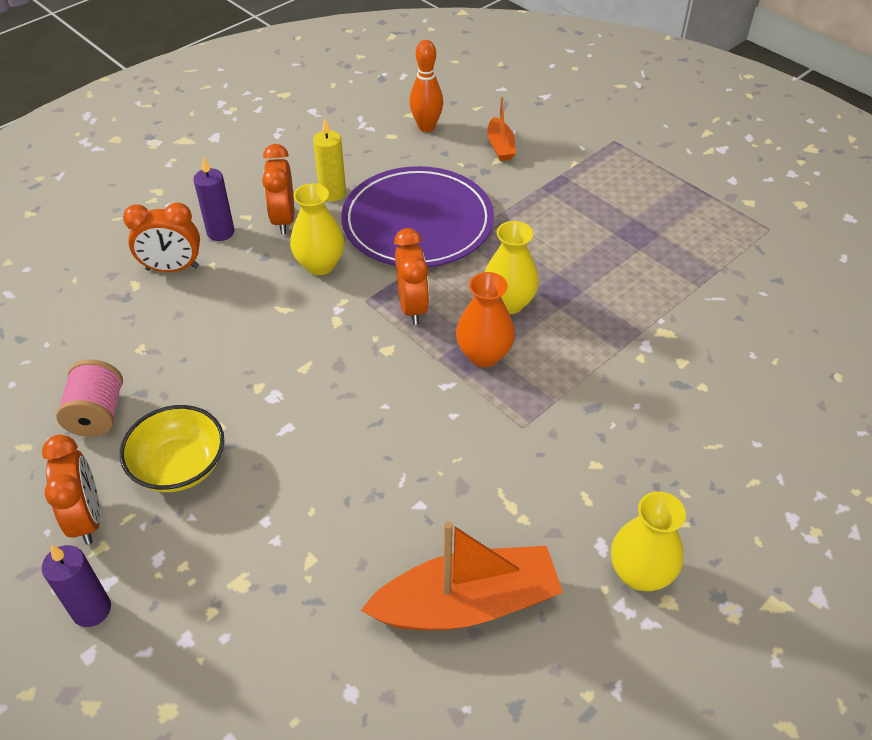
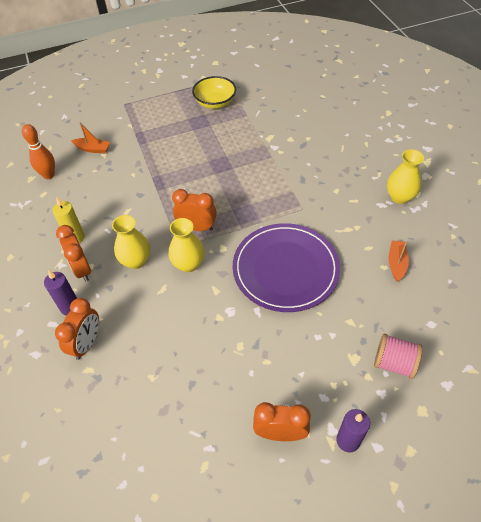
camera: 65 degrees left, 5 degrees up
(97, 414) = (197, 413): pink spool -> pink spool (394, 363)
(179, 466) = (261, 372): yellow bowl -> yellow bowl (215, 102)
(283, 219) = (82, 269): orange clock -> orange clock turned 45 degrees clockwise
(417, 222) = (130, 204): purple plate -> purple plate (285, 269)
(467, 603) = (396, 263): orange boat -> orange boat, size x0.50
(484, 355) = (248, 208): orange vase -> none
(508, 303) = (218, 186): yellow vase -> yellow vase (188, 264)

